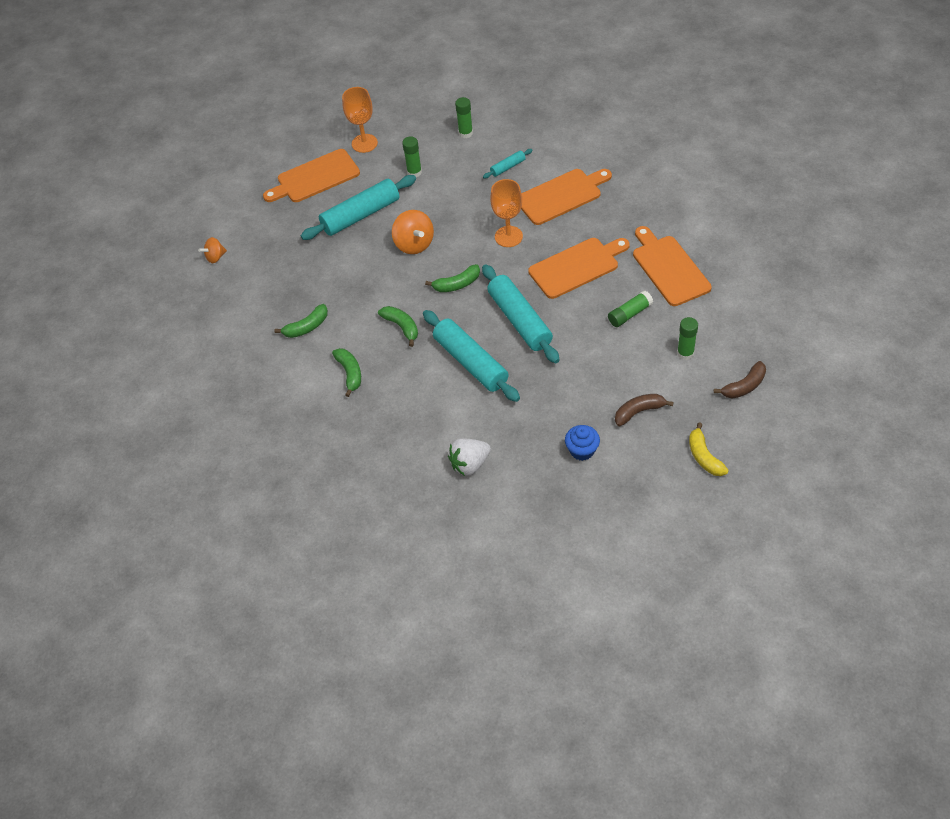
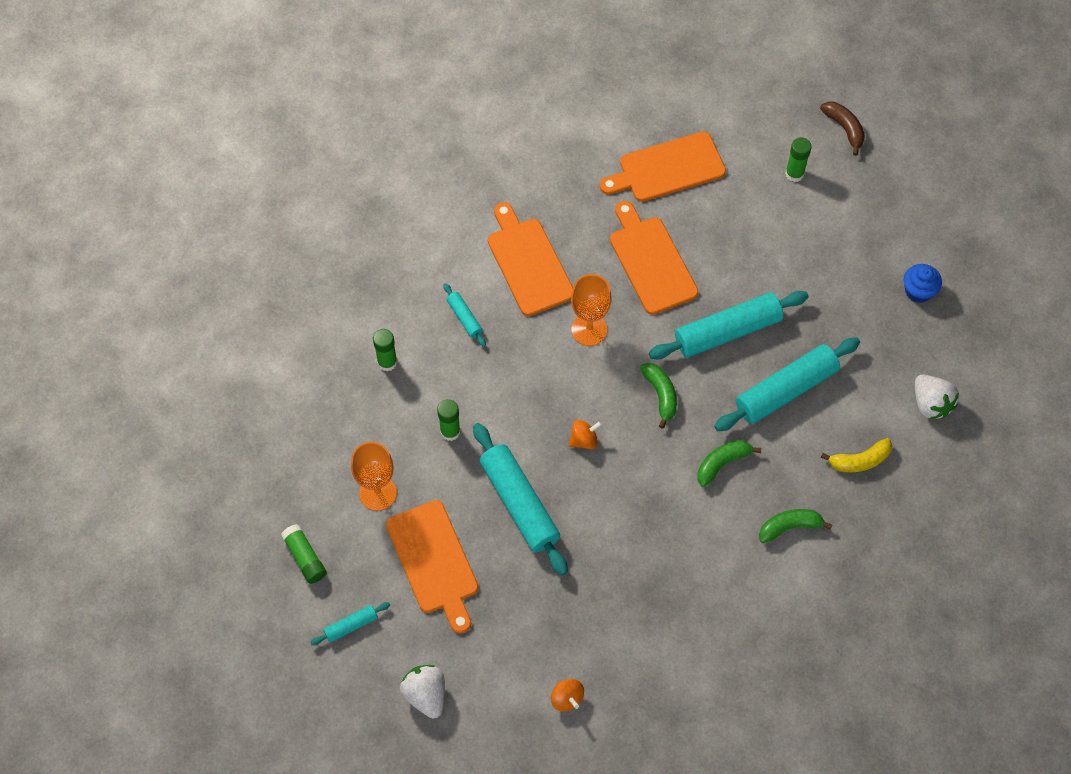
camera: 90 degrees left, 10 degrees up
(221, 187) = (425, 694): none -> white strawberry
(269, 145) = (351, 626): none -> turquoise rolling pin
(307, 327) = (709, 577): green banana -> none
(414, 244) = (584, 440): orange spinning top -> orange spinning top, size x0.59
(630, 314) = (731, 218): green glue stick -> green glue stick (305, 557)
(639, 412) = (870, 230): brown banana -> none
(704, 456) = (932, 180): yellow banana -> yellow banana (859, 460)

